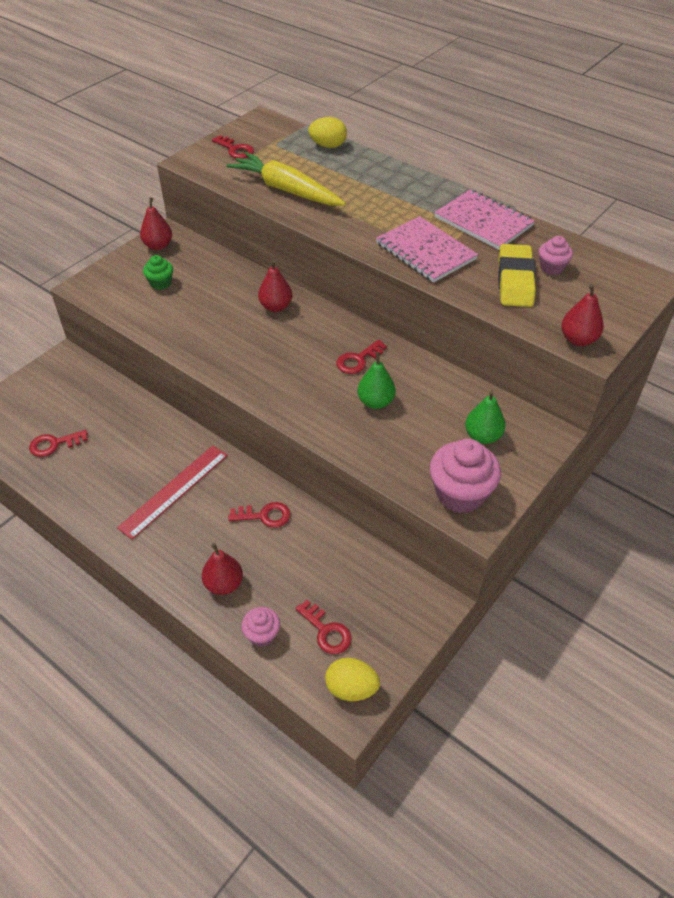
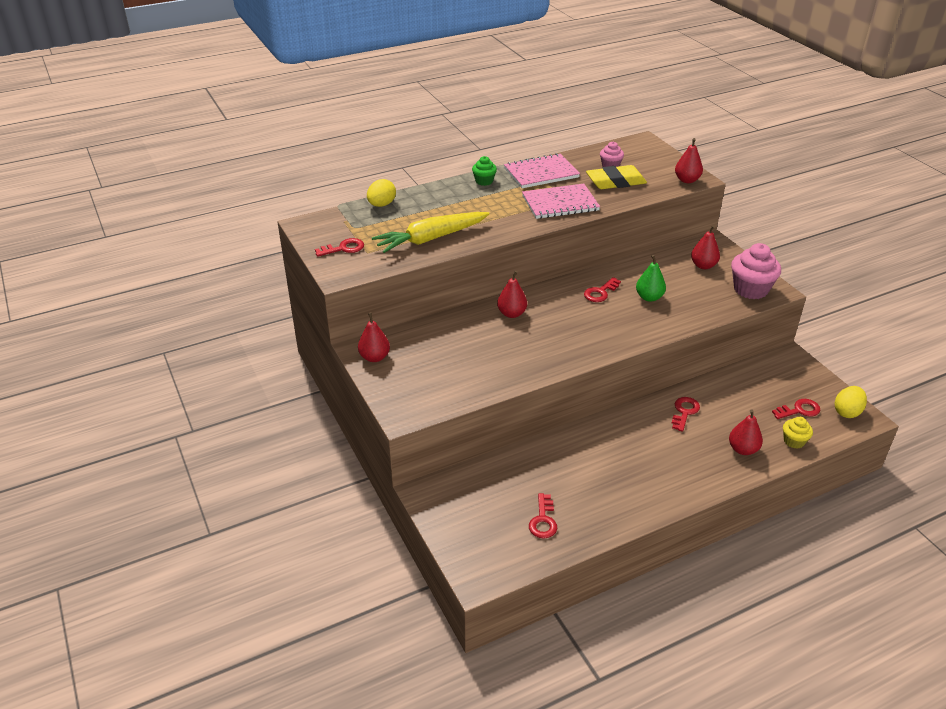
camera: 65 degrees left, 10 degrees down
(160, 283) = (434, 367): green cupcake -> green cupcake (484, 181)
(174, 490) = (636, 455): red ruler -> none
(262, 635) = (794, 441): pink cupcake -> yellow cupcake
(358, 360) = (600, 292): red key -> red key turned 60 degrees clockwise
(482, 436) = (703, 265): green pear -> red pear
(515, 281) = (615, 182): yellow eraser -> yellow eraser turned 45 degrees counterclockwise

